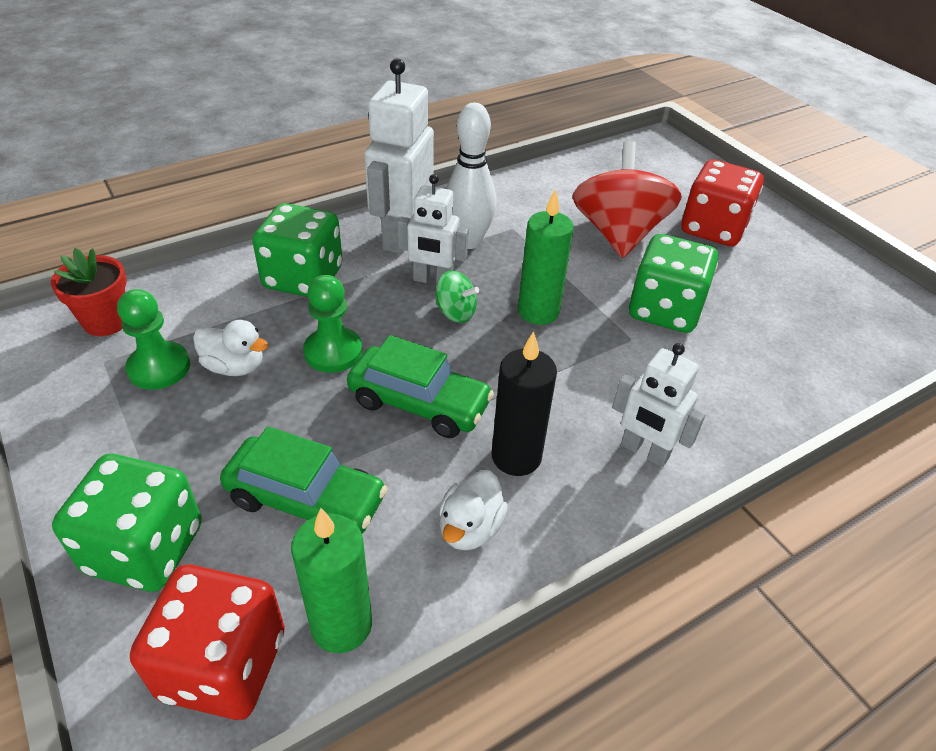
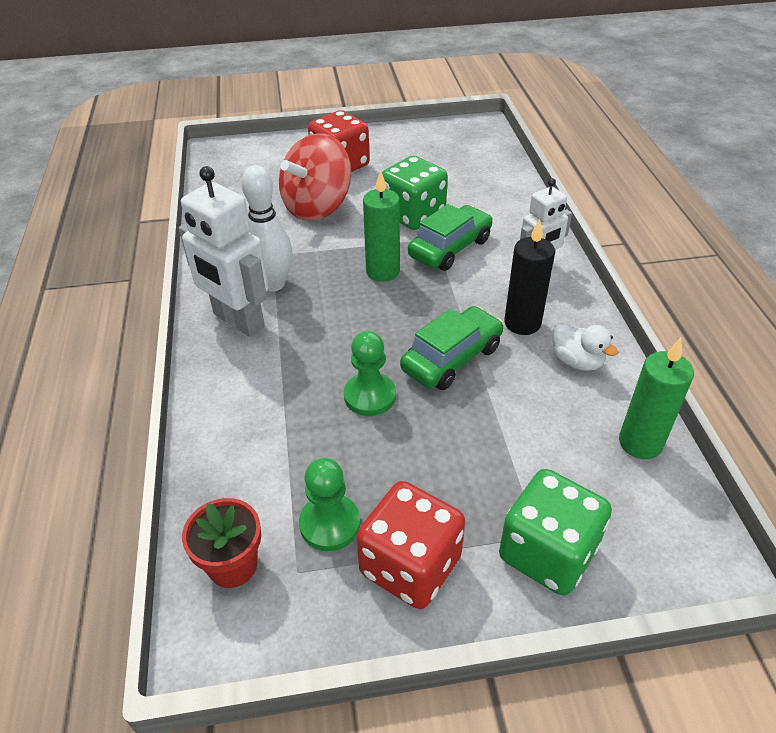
camera: 65 degrees left, 0 degrees up
(223, 665) = (661, 513): red dice -> red dice (410, 565)
(235, 366) = (356, 465): white duck -> none
(303, 278) = (257, 397): green dice -> none
(306, 500) = (527, 442): green car -> green car (450, 248)
(433, 280) = (312, 317): white robot -> none
(455, 312) = (360, 314): green spinning top -> none
(618, 234) = (317, 207): red spinning top -> red spinning top turned 75 degrees counterclockwise

